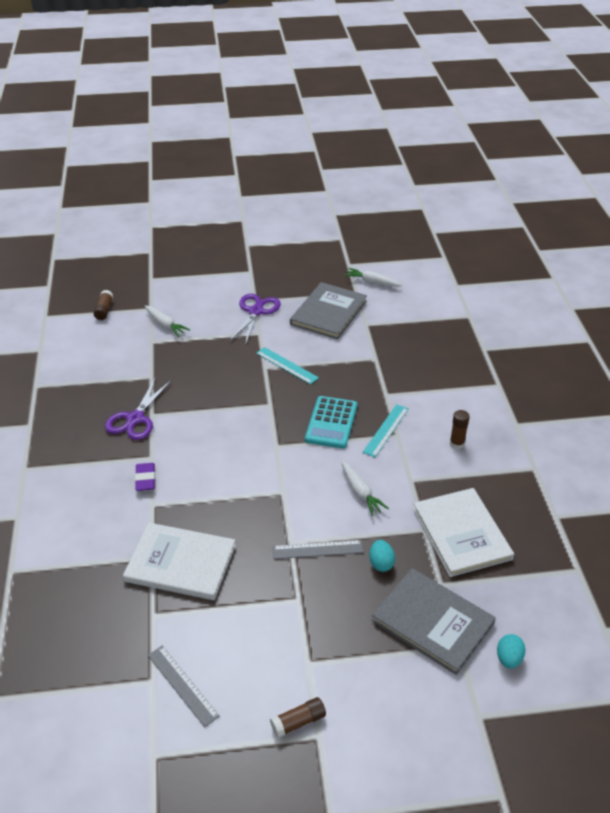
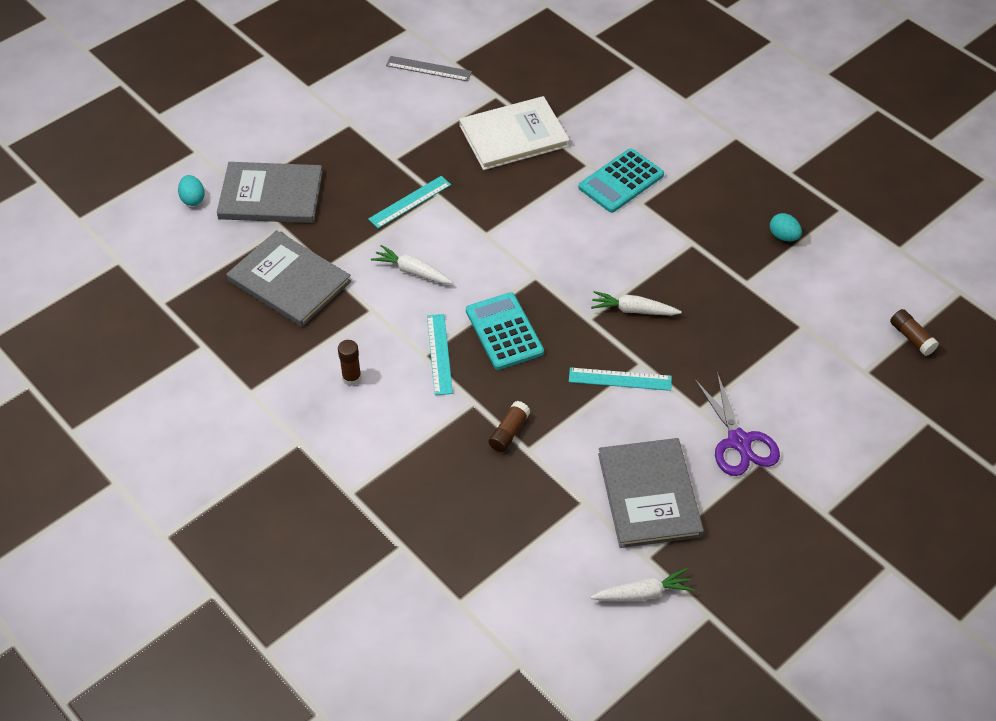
camera: 145 degrees right, 10 degrees up
(135, 419) = (701, 229): purple scissors -> none
(145, 479) = (621, 181): purple eraser -> turquoise calculator
(165, 325) = (817, 357): white carrot -> white carrot (633, 310)
(298, 722) = (328, 88): brown glue stick -> brown glue stick (509, 432)
(317, 549) = (410, 202): grey ruler -> turquoise ruler
(381, 563) = (345, 218): turquoise egg -> turquoise egg (783, 236)
(461, 533) = (289, 281): white book -> grey book

